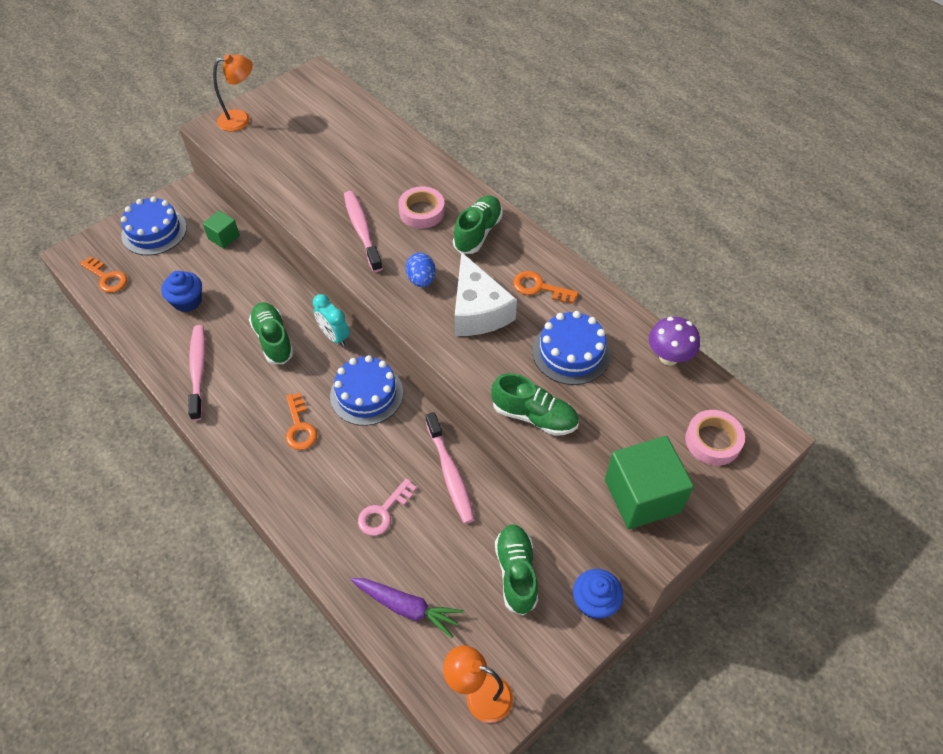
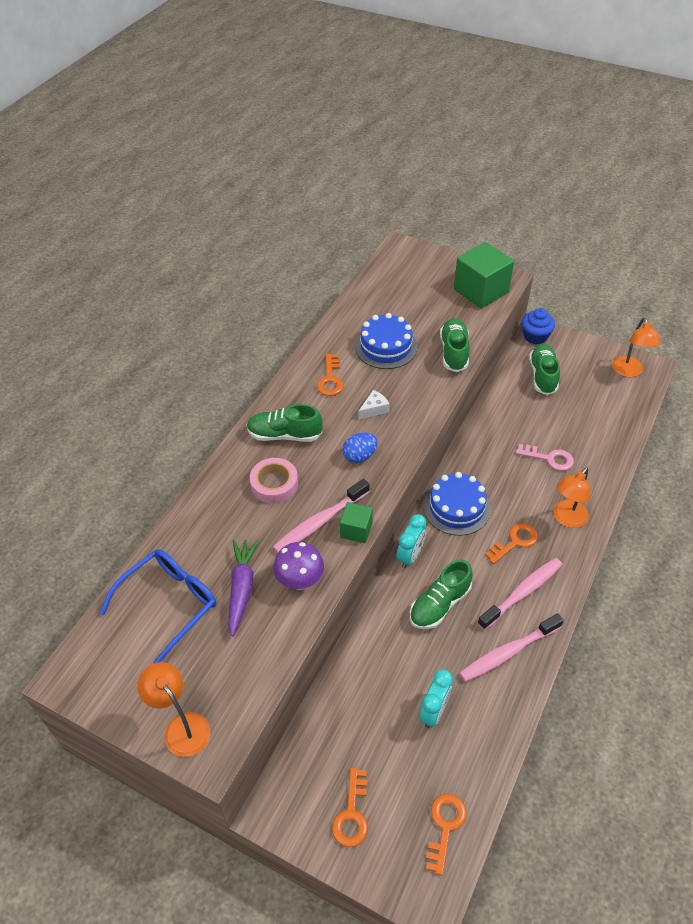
camera: 110 degrees left, 5 degrees down
(154, 231) = (352, 814): blue cake -> orange key
(187, 301) = (434, 711): blue cupcake -> turquoise clock
(224, 237) = (329, 723): green cube -> green cube (356, 530)
(297, 488) = (567, 519): none -> orange lamp
(341, 129) = (169, 603): none -> blue glasses
(407, 607) = (605, 422): purple carrot -> purple carrot (241, 588)
(450, 473) = (494, 431): pink toothbrush -> pink toothbrush (522, 593)
(478, 310) = (374, 409): white cheese -> white cheese, size x0.45
(516, 573) = (542, 376): green shoe -> green shoe turned 120 degrees clockwise
(668, 357) = (362, 298): purple mushroom -> purple mushroom (300, 581)
(713, 441) = (419, 269): pink tape -> none

